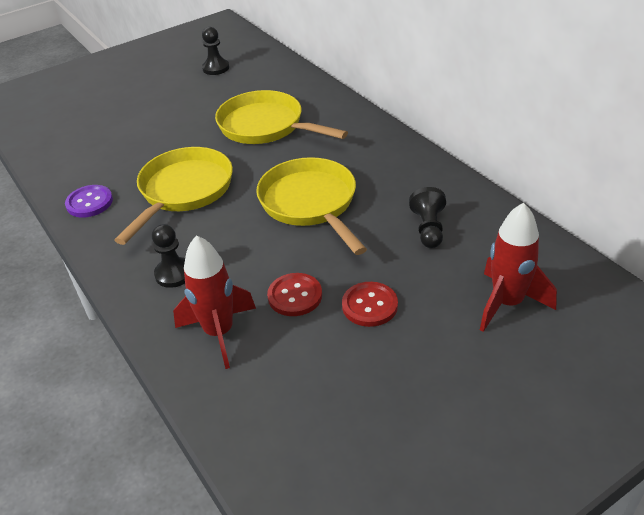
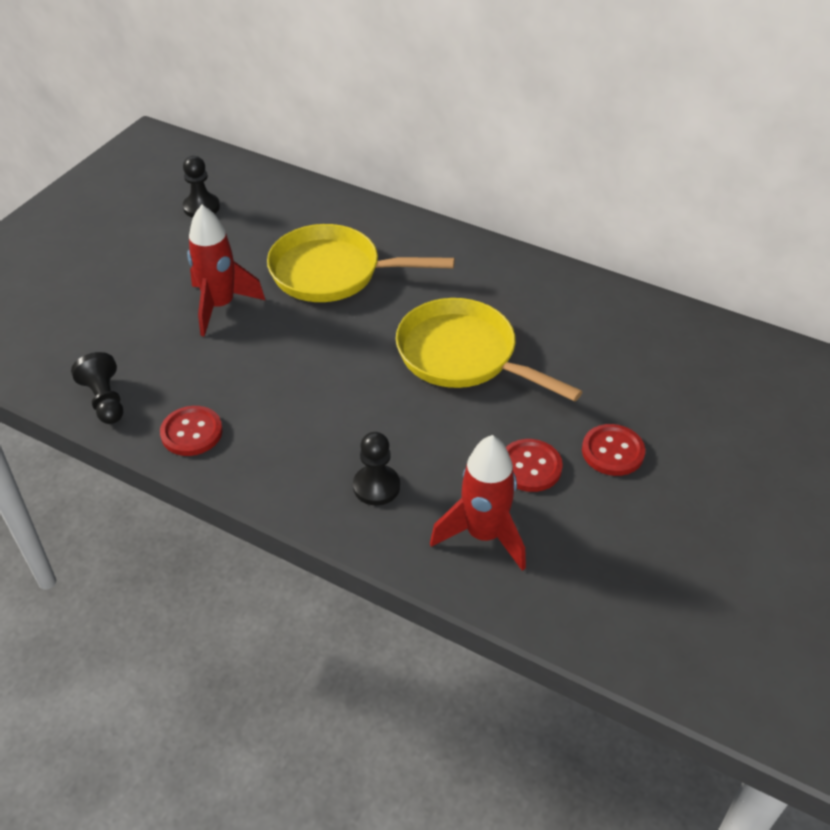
camera: 30 degrees left, 5 degrees up
(89, 202) = (191, 432): purple button -> red button
(183, 191) = (301, 383): yellow pan -> none
(428, 229) = (607, 349): black pawn -> black pawn (105, 400)
(507, 303) = (736, 406): red rocket -> red rocket (220, 306)

